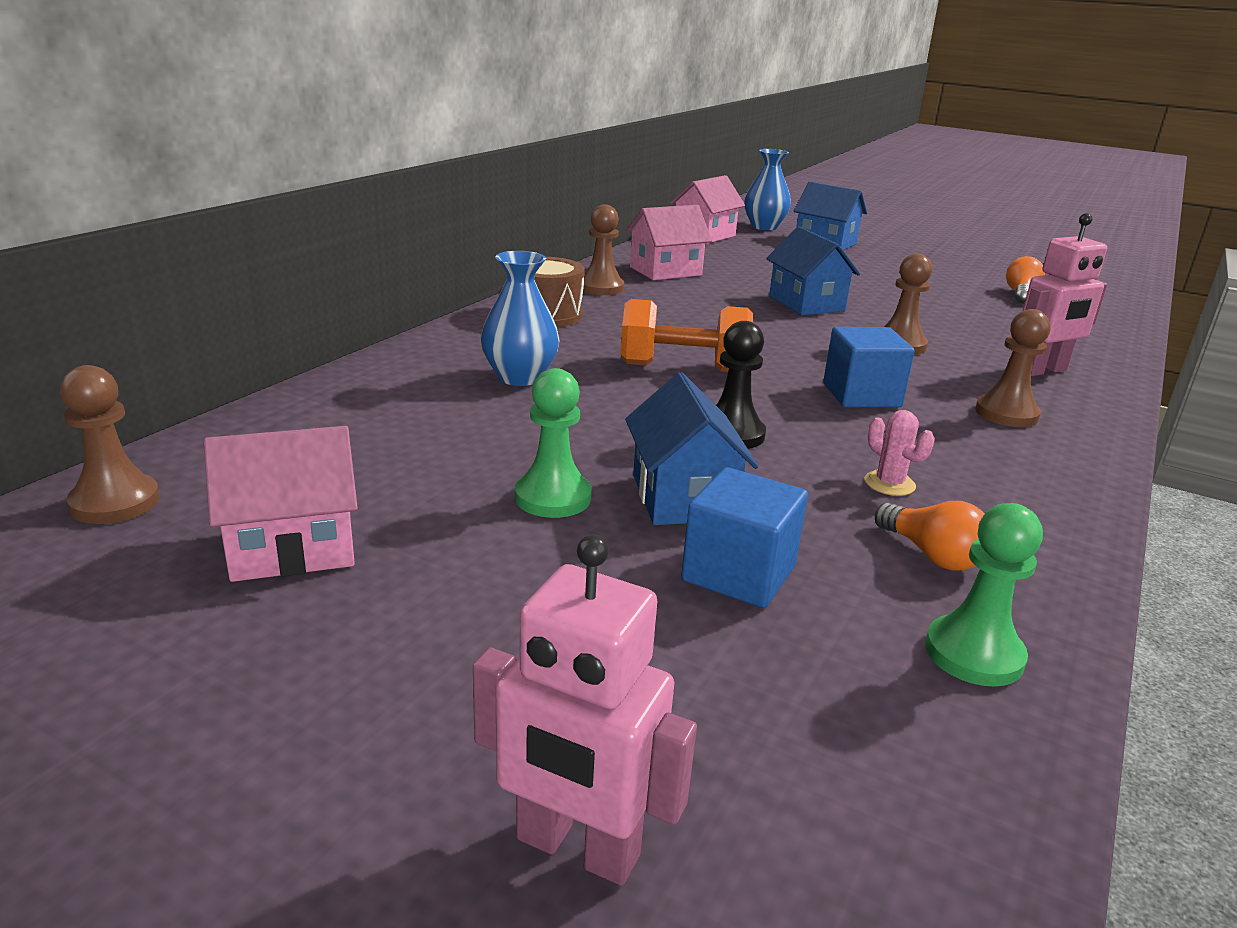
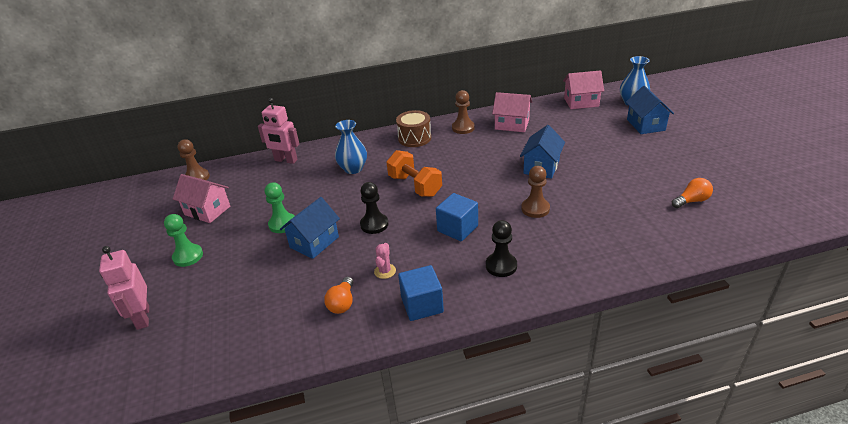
camera: 50 degrees right, 10 degrees up
(739, 573) = (281, 276): blue cube -> blue cube (422, 305)
(973, 654) = (289, 337): green pawn -> green pawn (188, 256)
(1006, 414) = (501, 266): brown pawn -> black pawn
(1042, 370) = (577, 253): pink robot -> pink robot (286, 160)

